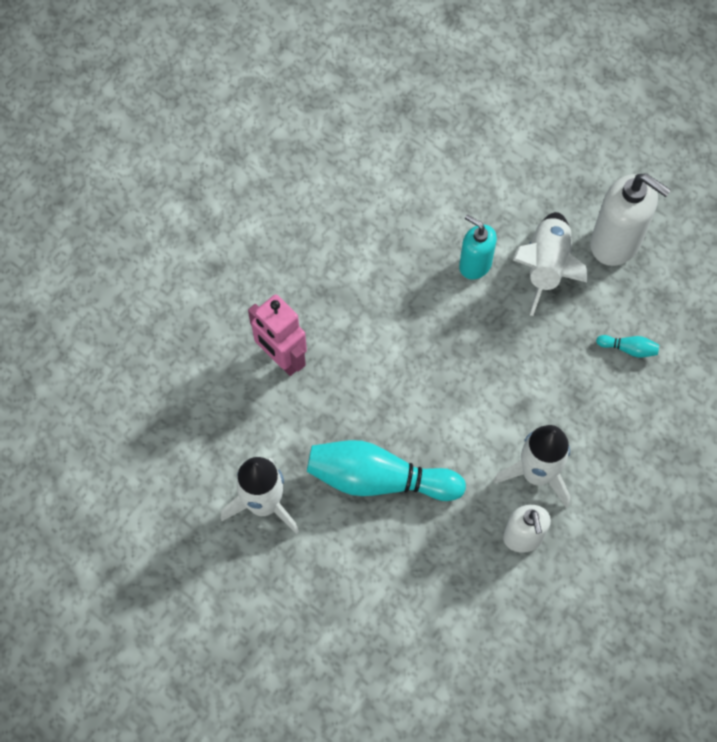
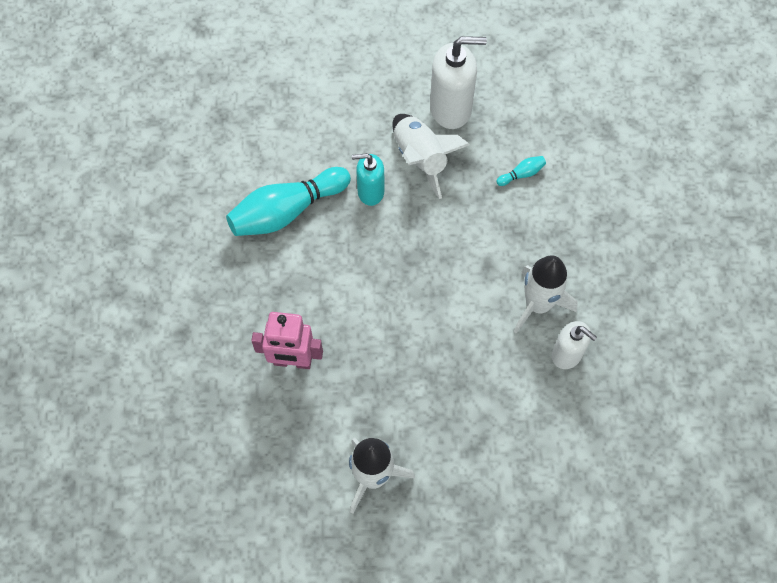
camera: 40 degrees left, 0 degrees up
(379, 480) = (437, 393): turquoise bowling pin -> turquoise bowling pin (287, 211)

